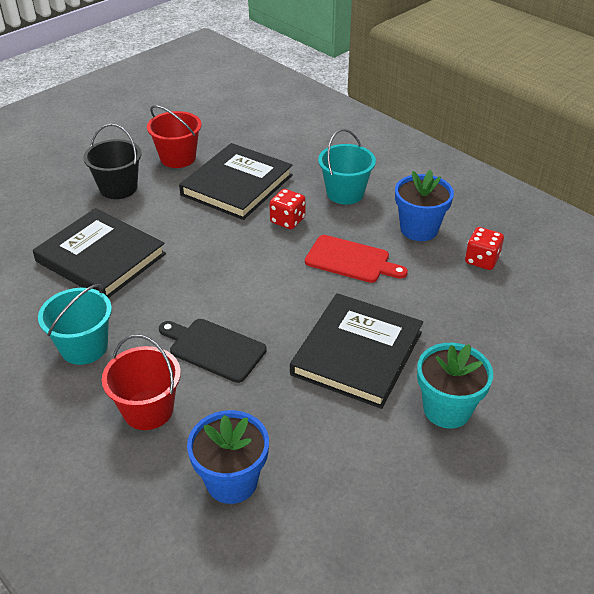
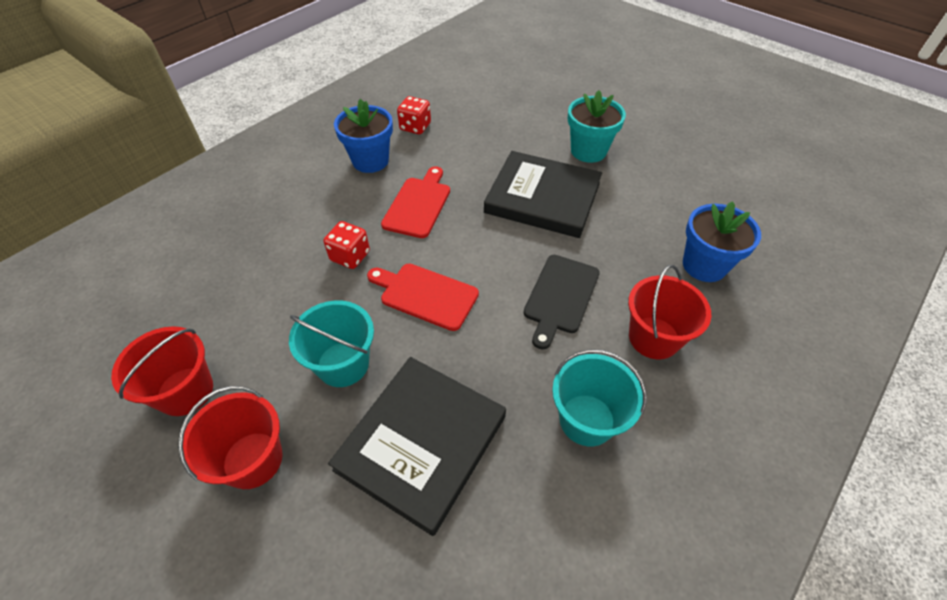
camera: 95 degrees left, 10 degrees up
(118, 188) = (253, 460): black bucket -> red bucket
(235, 262) = (425, 295): none -> red cutting board
(237, 185) = (271, 310): black book -> none
(345, 193) = (303, 212): turquoise bucket -> turquoise bucket (343, 364)

